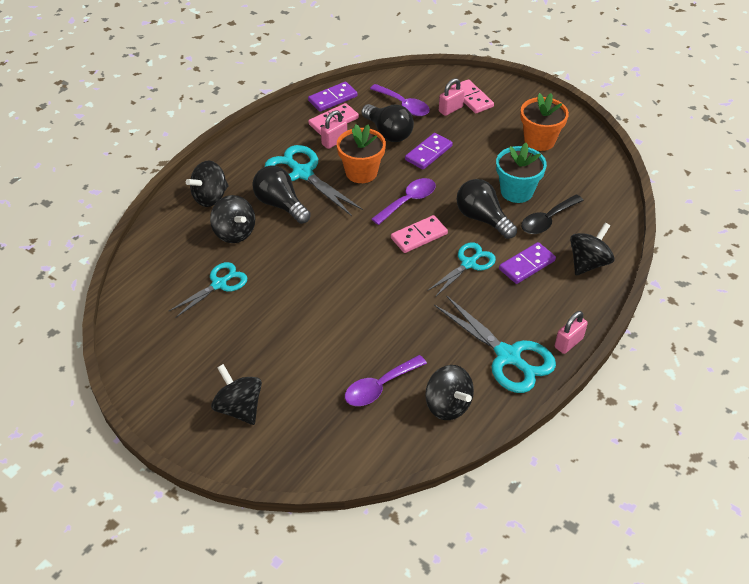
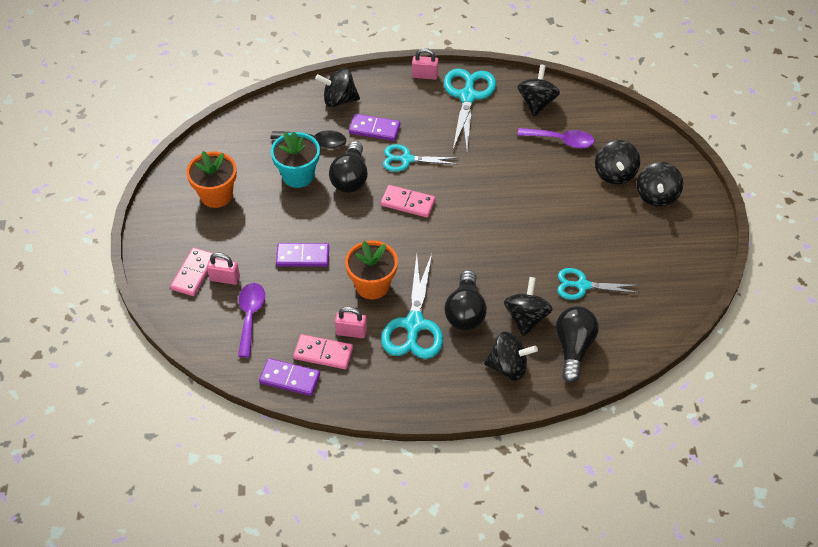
camera: 130 degrees left, 5 degrees up
(297, 396) = (614, 174): none -> black spinning top
(388, 133) = (301, 301): black light bulb -> black light bulb (573, 348)
(408, 201) = (375, 233): purple spoon -> none

